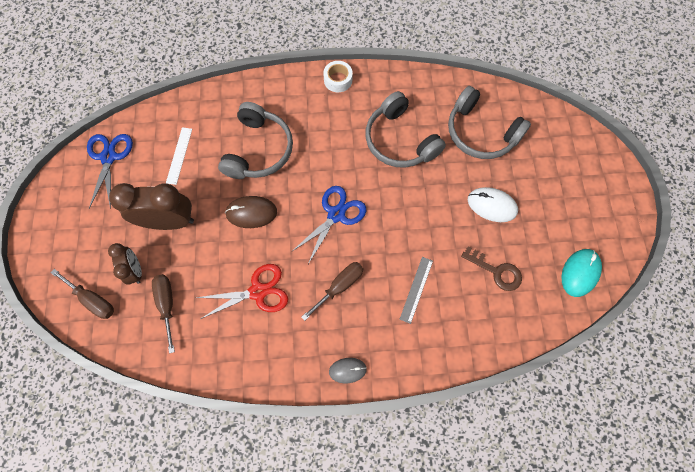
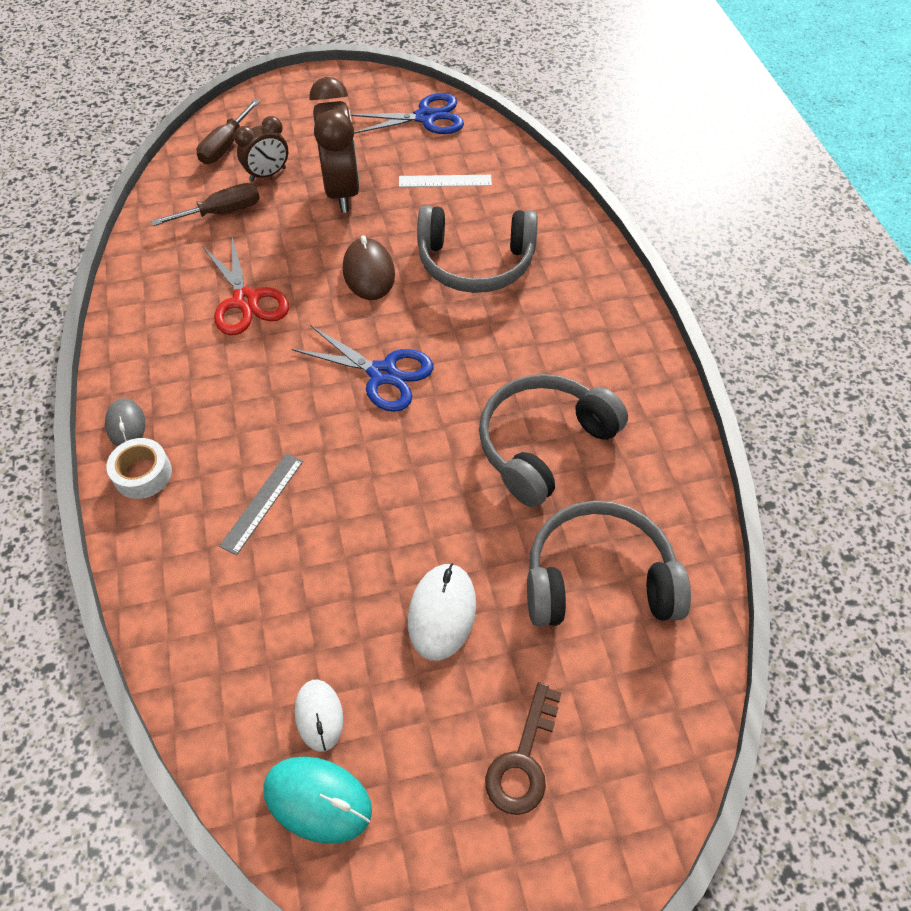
camera: 80 degrees right, 15 degrees down
(338, 80) = (638, 340): white tape -> white tape (143, 474)
(340, 286) = (260, 396): brown screwdriver -> none
(416, 289) = (262, 502): grey ruler -> grey ruler turned 75 degrees counterclockwise
(480, 133) = (598, 578): grey headphones -> grey headphones turned 60 degrees clockwise
(496, 271) = (306, 631): brown key -> brown key (523, 760)
(540, 269) = (319, 716): none -> white mouse

